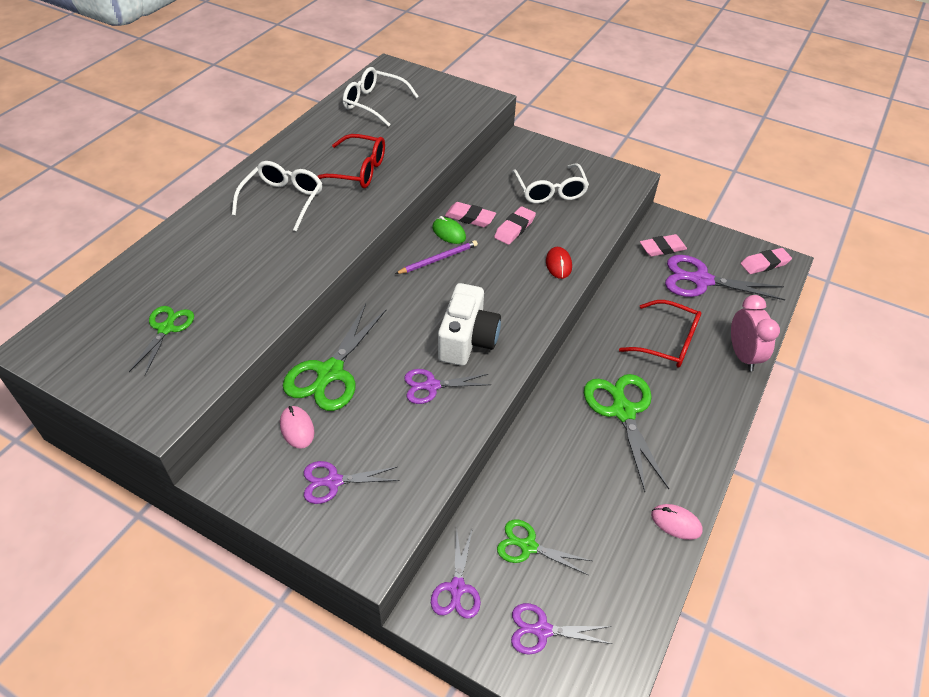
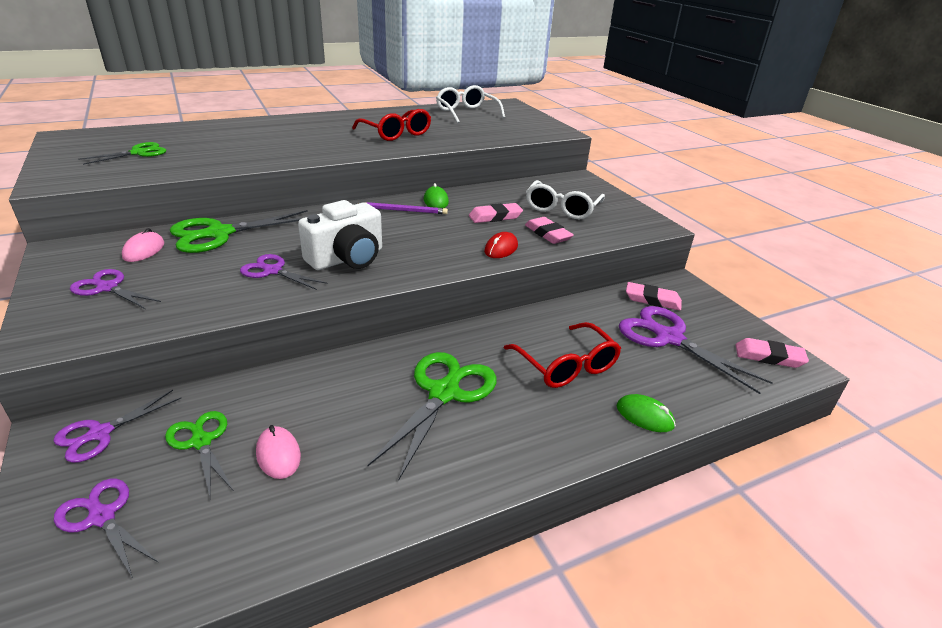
camera: 35 degrees right, 15 degrees down
(283, 200) = (320, 130): white glasses -> none
(470, 217) = (467, 199): pink eraser -> pink eraser (548, 234)
(676, 523) = (364, 516): pink mouse -> pink mouse (278, 455)
(742, 355) = (644, 416): pink clock -> green mouse

